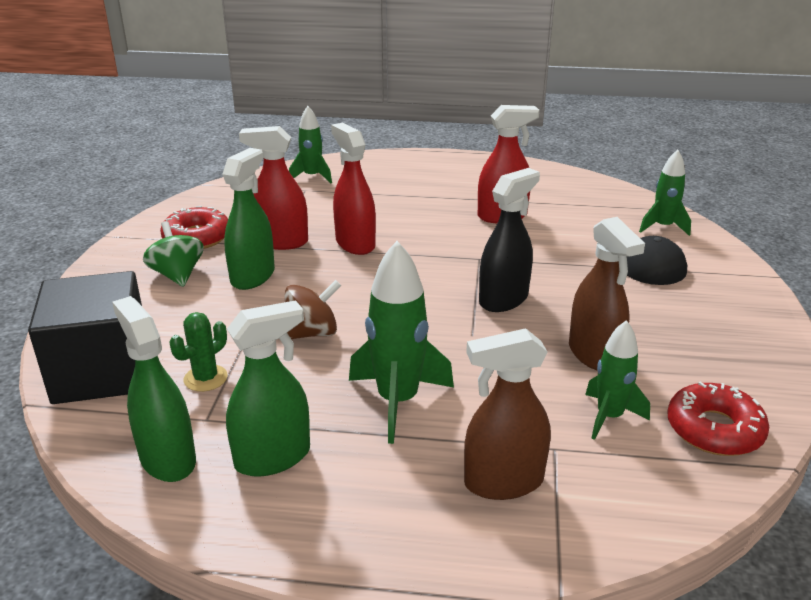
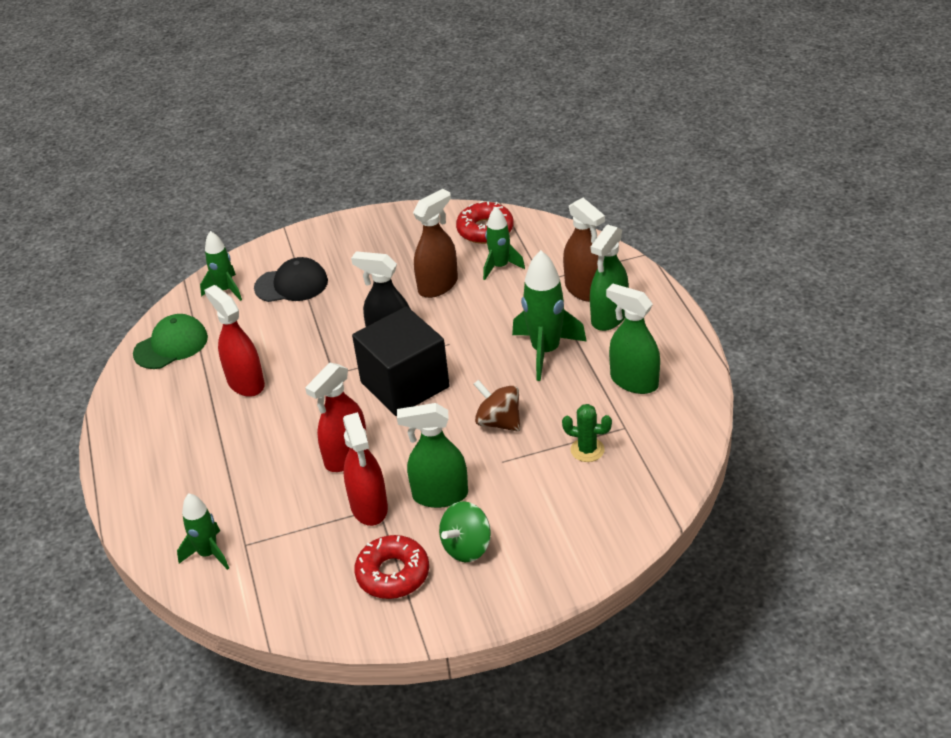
camera: 110 degrees left, 10 degrees up
(102, 372) = (620, 509): black cube -> black cube (405, 385)
(167, 459) = (670, 425): green spray bottle -> green spray bottle (609, 317)
(586, 193) = (171, 345): none -> green cap

